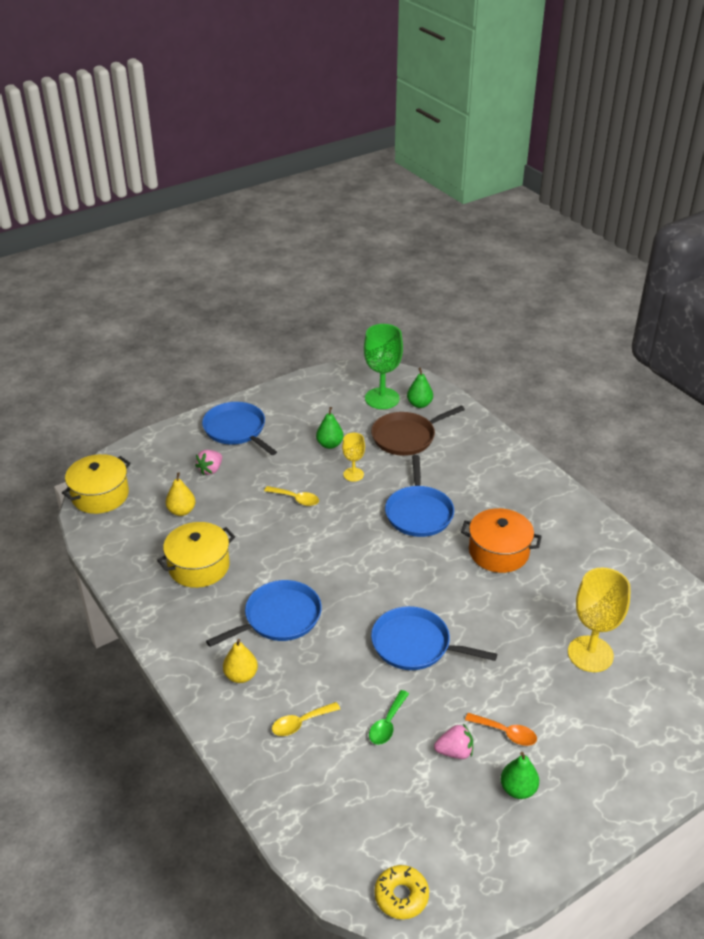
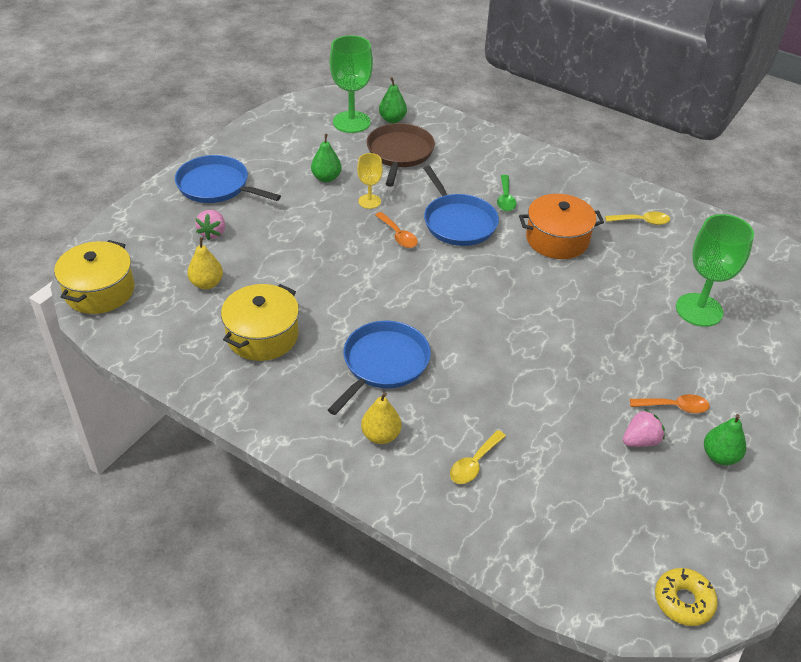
camera: 25 degrees left, 5 degrees up
(296, 499) = (325, 240): yellow spoon -> yellow spoon (642, 221)
(359, 511) = (398, 235): none -> orange spoon
(387, 724) = (560, 435): green spoon -> green spoon (505, 199)
(406, 437) = (399, 153): brown pan -> brown pan turned 150 degrees clockwise
(415, 645) = (536, 349): blue pan -> none
(590, 654) = (699, 310): yellow goblet -> green goblet

